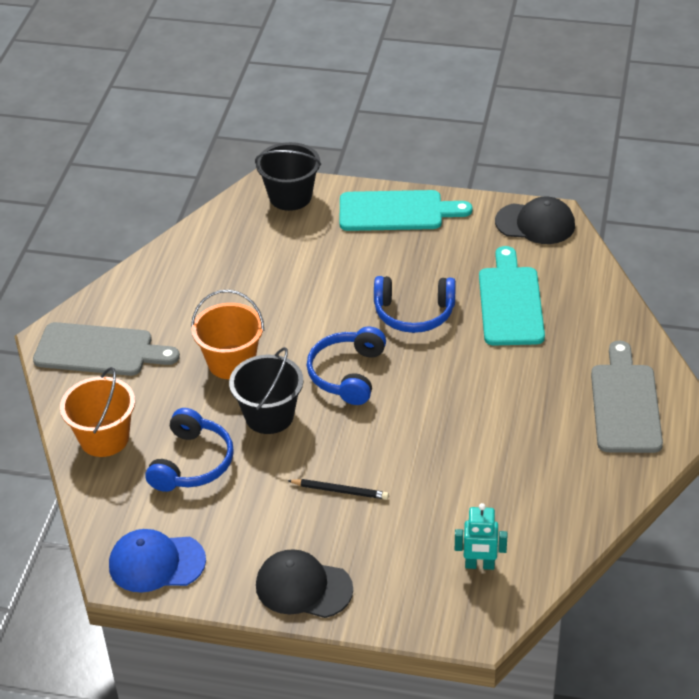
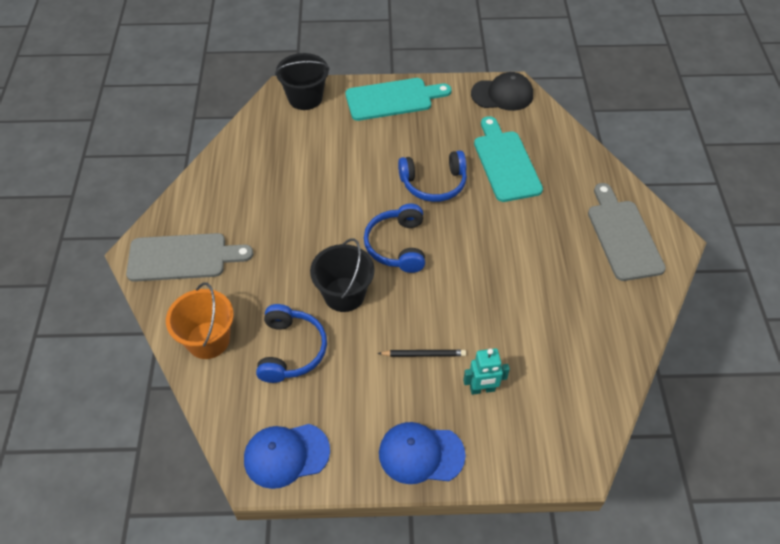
camera: 15 degrees left, 10 degrees up
(231, 362) = (298, 250): orange bucket -> none
(303, 587) = (421, 454): black cap -> blue cap
(479, 565) = (560, 403): turquoise robot -> turquoise robot (482, 389)

